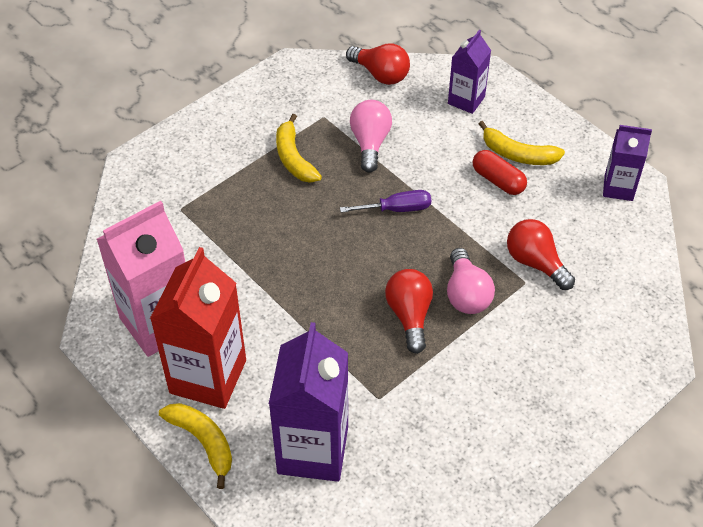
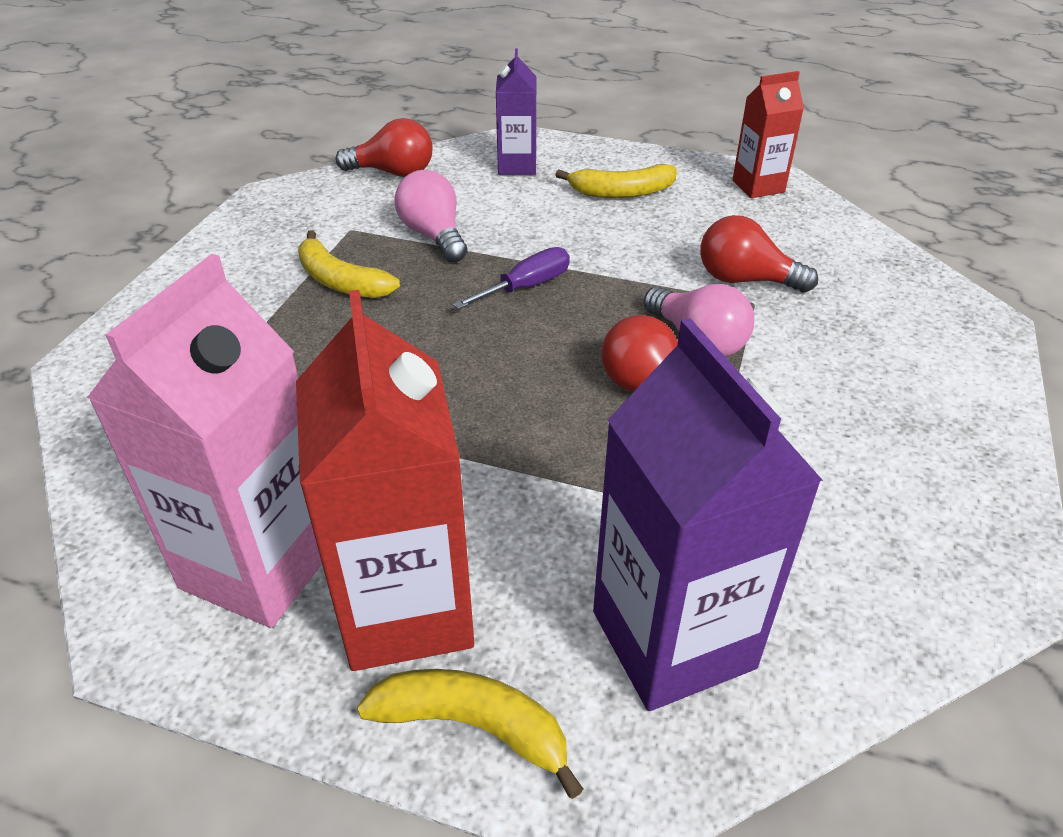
camera: 30 degrees left, 10 degrees down
(498, 180) = (623, 221): red capsule -> none
(618, 188) = (758, 186): purple carton -> red carton

